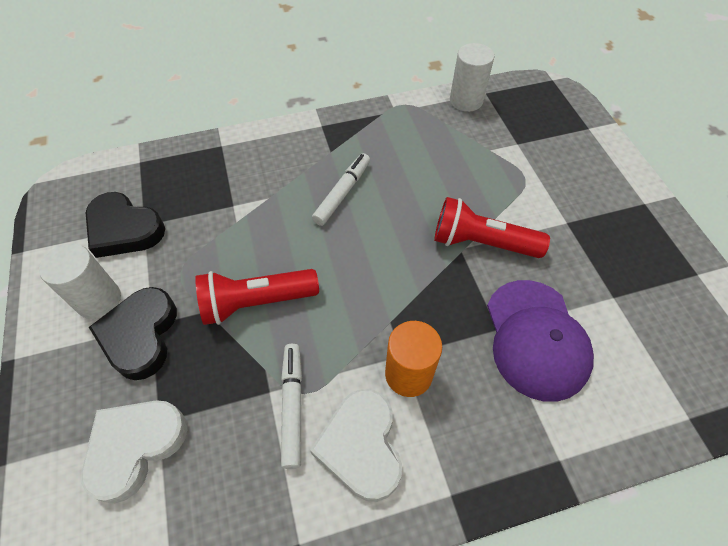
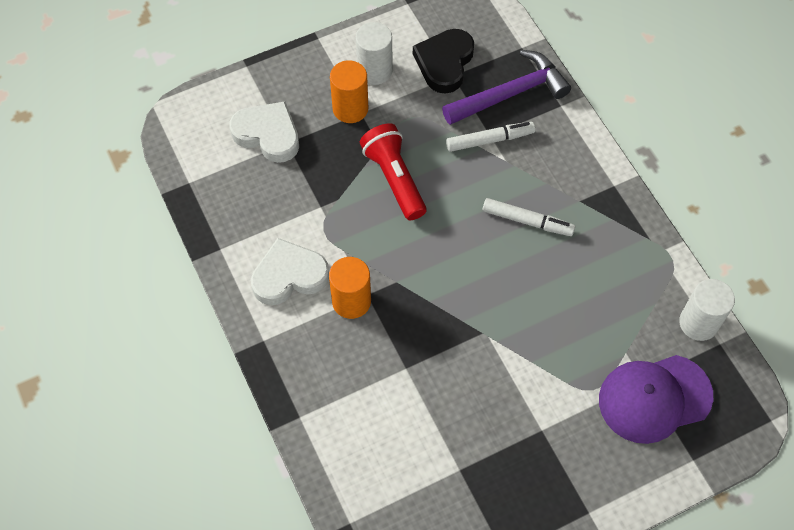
camera: 80 degrees right, 5 degrees up
(140, 335) = (350, 108): black heart -> orange cylinder
(190, 180) = (510, 94): none -> purple hammer
(292, 407) = (311, 224): white marker -> white marker (489, 140)
(482, 243) = (496, 350): red flashlight -> none
(536, 339) = (402, 399): purple cap -> purple cap (654, 398)

